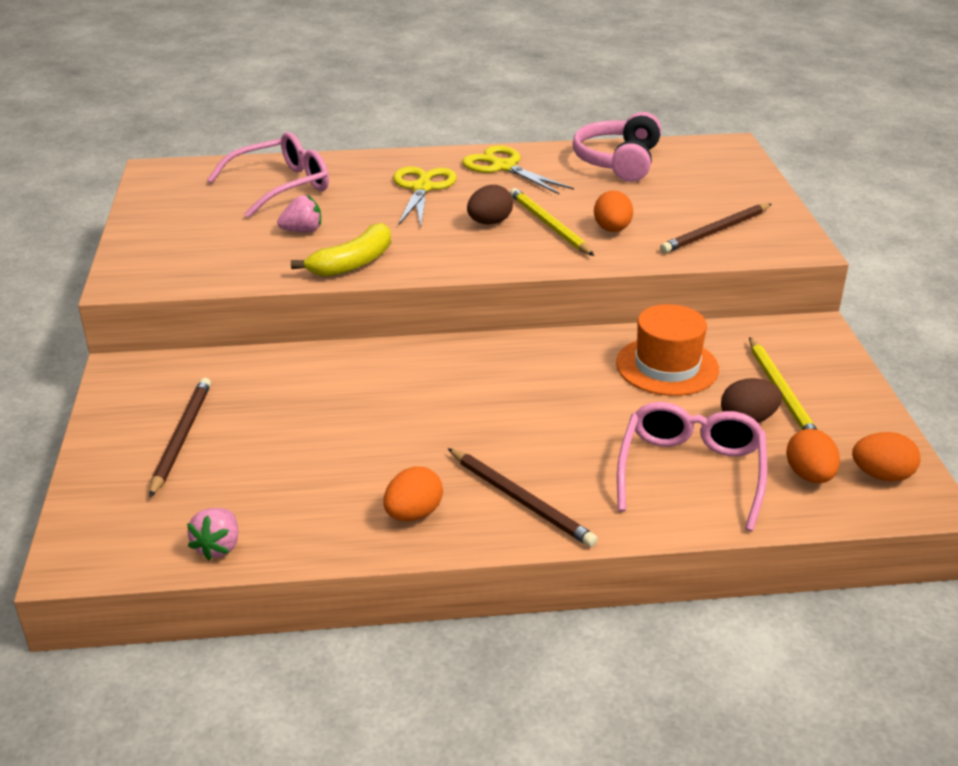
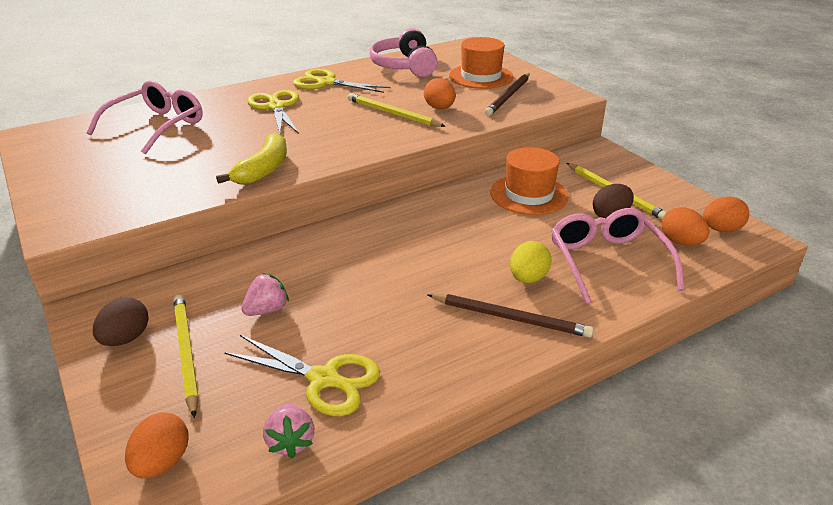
camera: 25 degrees left, 0 degrees up
(181, 438) = (186, 353): brown pencil -> yellow pencil
(288, 502) = (325, 379): none -> yellow scissors
(303, 231) = (201, 154): pink strawberry -> pink strawberry (267, 310)
(413, 514) = (438, 355): orange egg -> orange egg (162, 462)
(489, 222) = (348, 120): brown egg -> brown egg (126, 338)
(578, 464) = (528, 278): none -> yellow egg
(705, 196) = (481, 76): none -> orange hat

